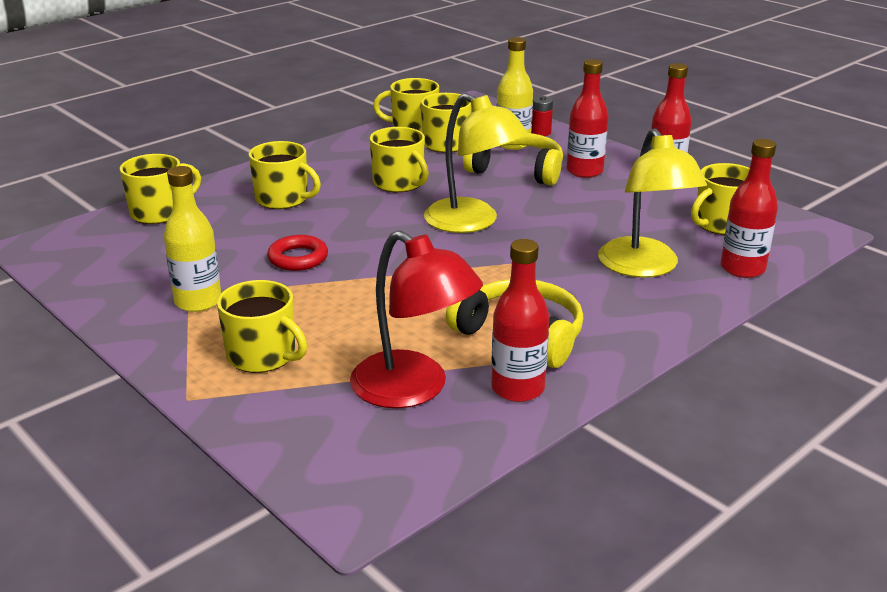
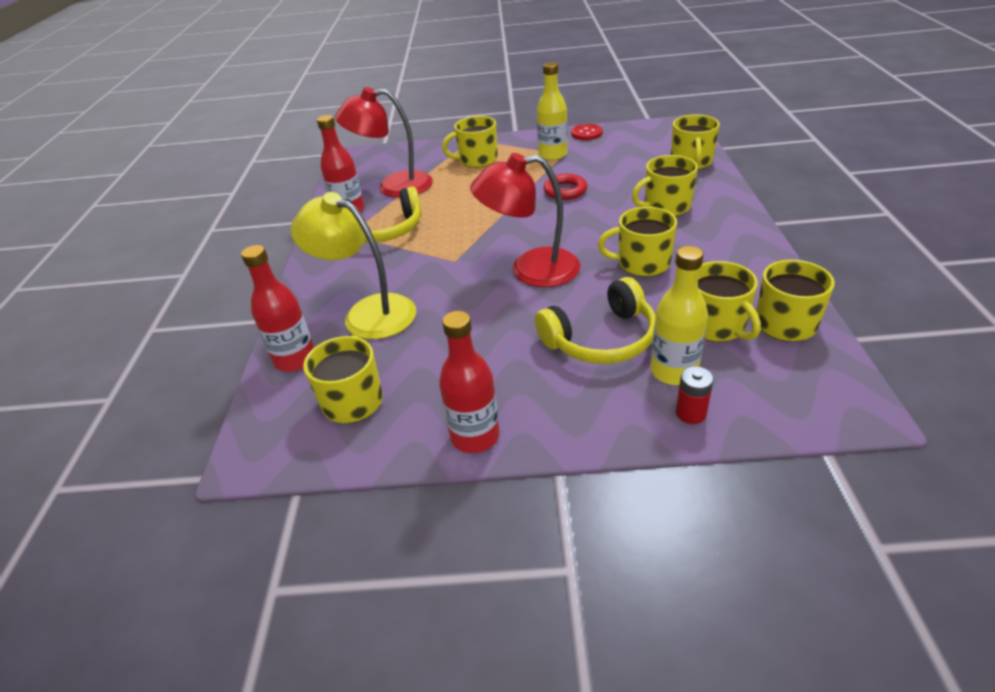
camera: 135 degrees right, 10 degrees up
(101, 302) = (586, 133): none -> red button
(472, 222) = (530, 270): yellow lamp -> red lamp
(584, 171) = (551, 383): red bottle -> none

